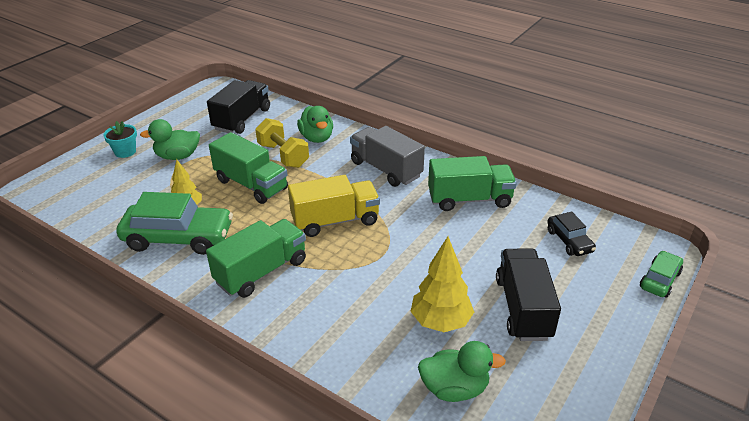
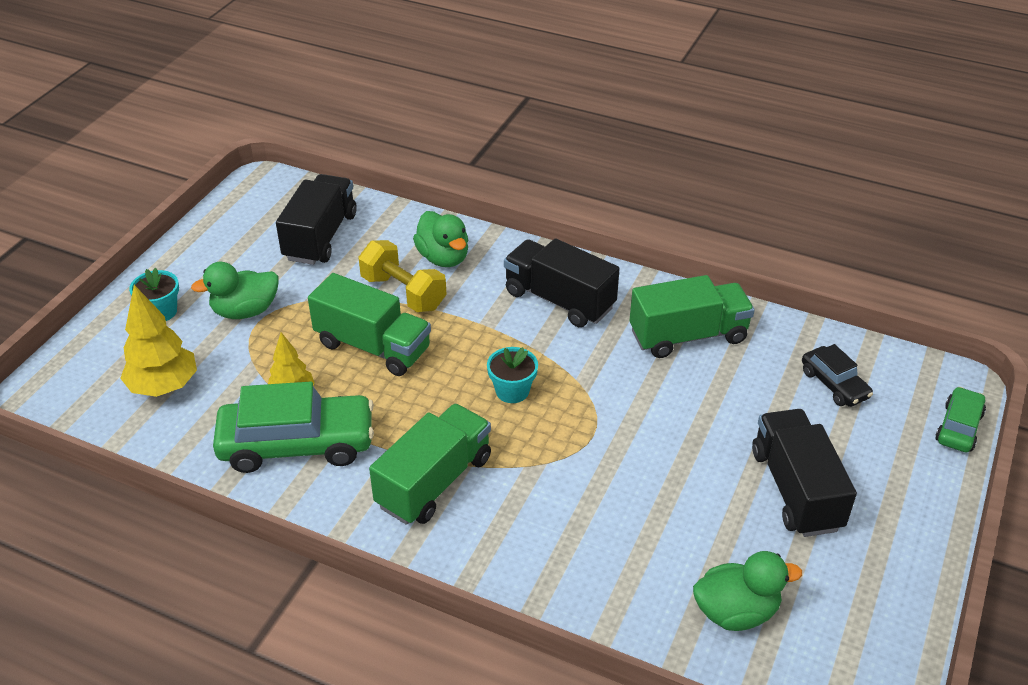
camera: 10 degrees left, 5 degrees up
(335, 221) = (512, 391): yellow truck -> turquoise flower pot
(386, 169) = (559, 300): grey truck -> black truck
(440, 322) = (695, 523): yellow tree -> yellow tree (164, 387)

